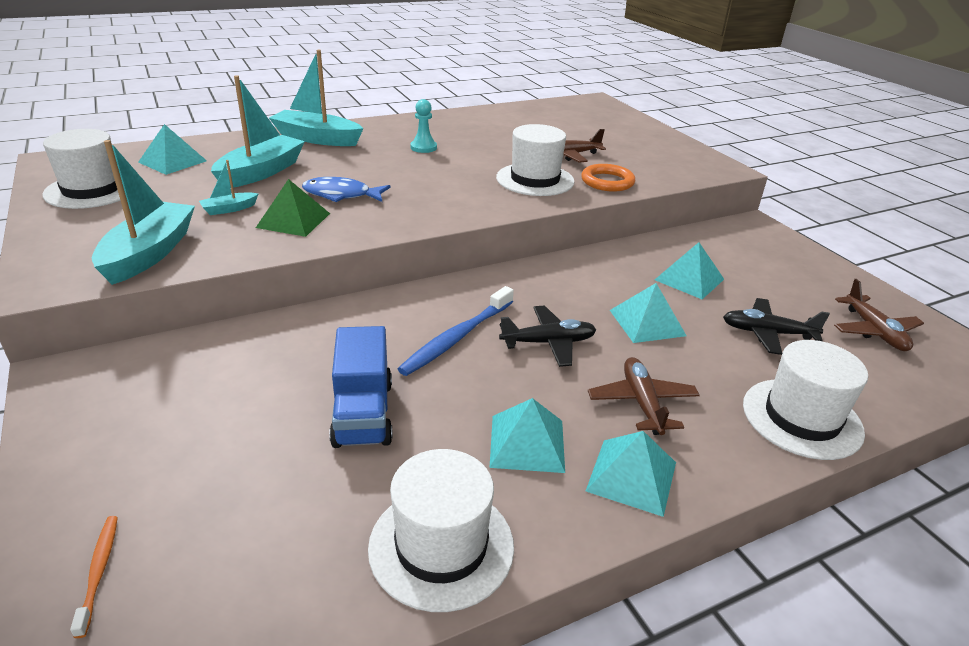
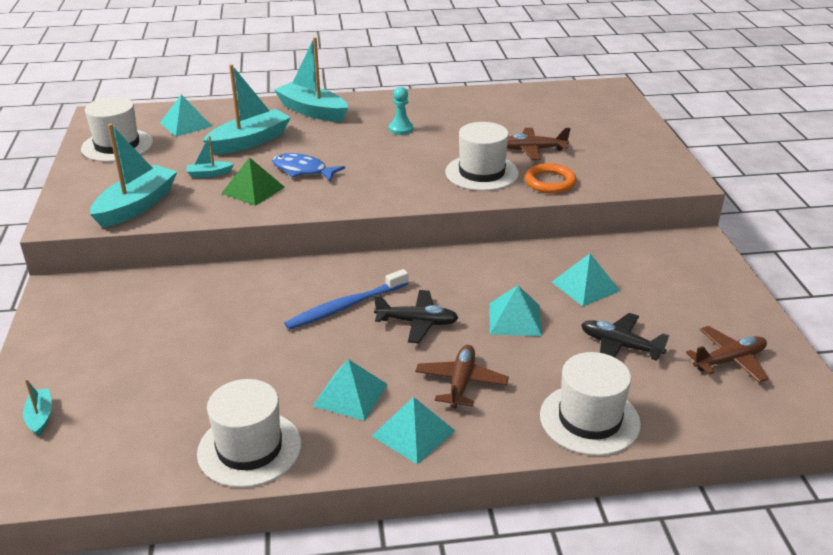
camera: 20 degrees right, 0 degrees up
(99, 571) = (40, 417): orange toothbrush -> turquoise boat
(363, 413) = (244, 352): blue truck -> none
(874, 331) = (729, 361): brown plane -> brown plane turned 120 degrees counterclockwise

